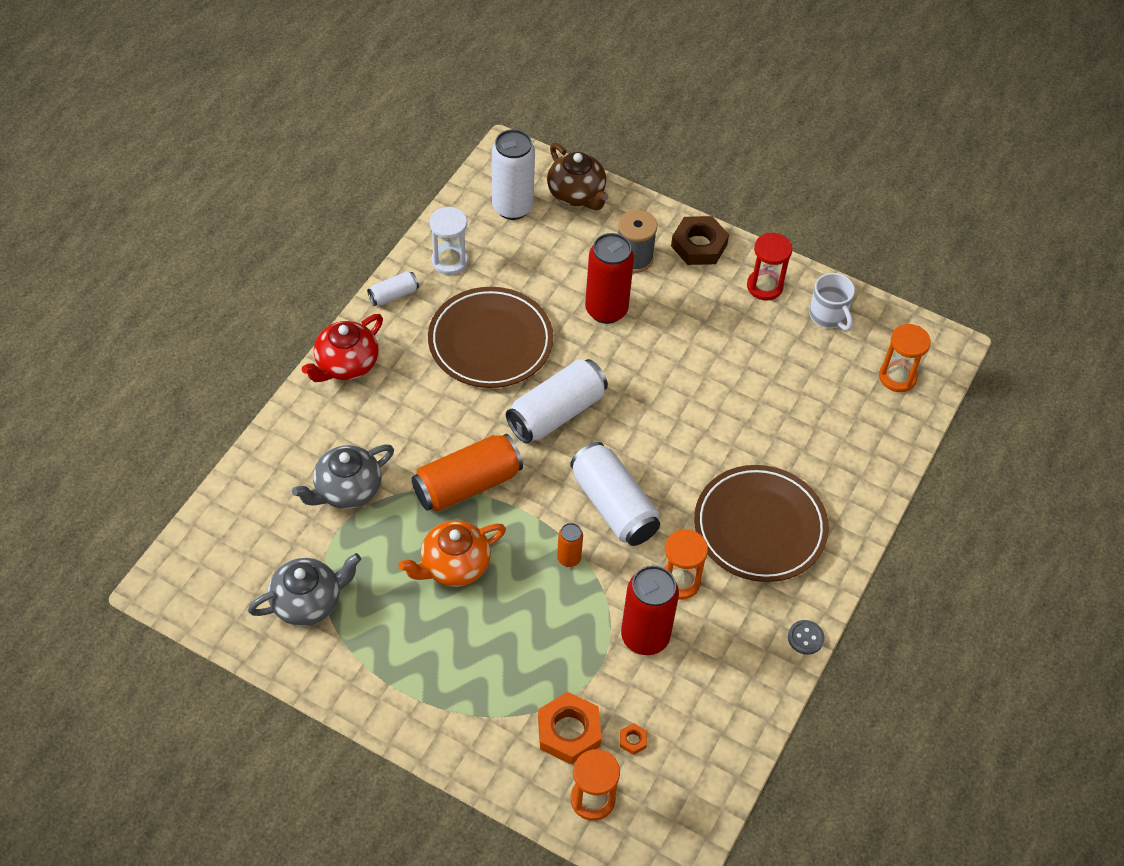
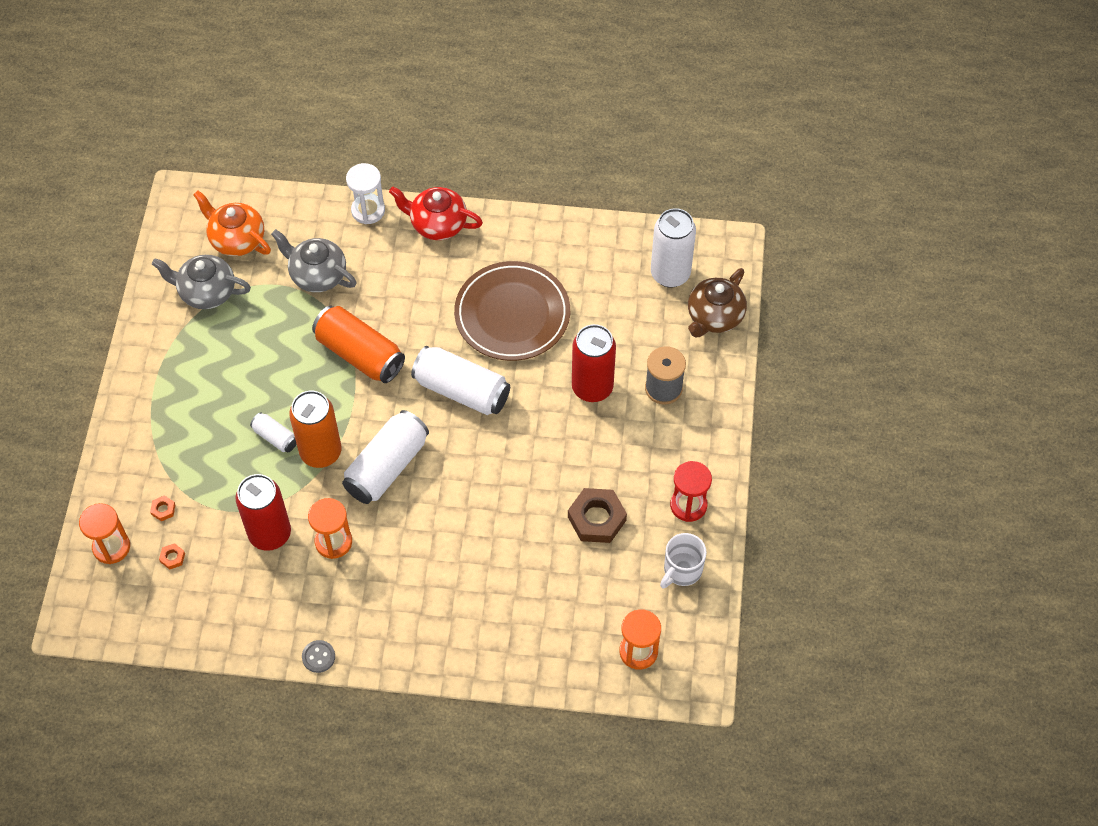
camera: 70 degrees right, 5 degrees up
(308, 602) = (206, 292): grey teapot -> grey teapot turned 150 degrees clockwise
(393, 295) = (525, 227): white can -> white can (275, 437)
(449, 261) = (583, 251): white hourglass -> white hourglass (368, 210)
(454, 565) = (279, 374): orange teapot -> orange teapot (236, 239)
(569, 558) = (321, 452): orange can -> orange can, size x2.00
(569, 731) = (163, 509): orange nut -> orange nut, size x0.44
(699, 245) = (708, 435): brown nut -> brown nut (596, 518)
(760, 527) = (416, 586): brown plate -> none

